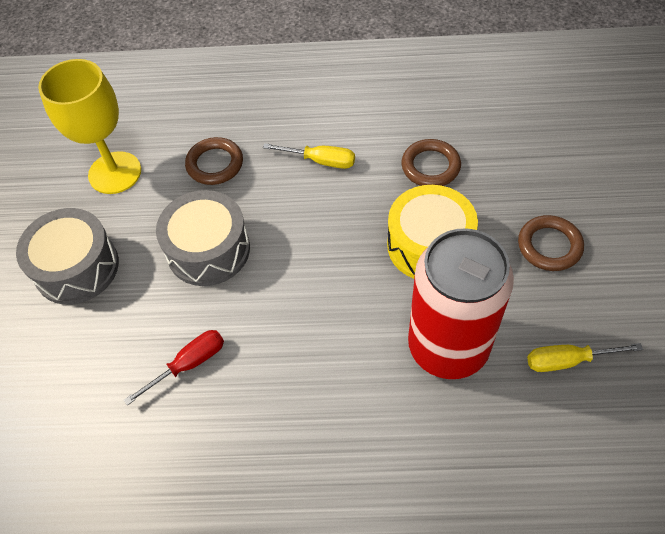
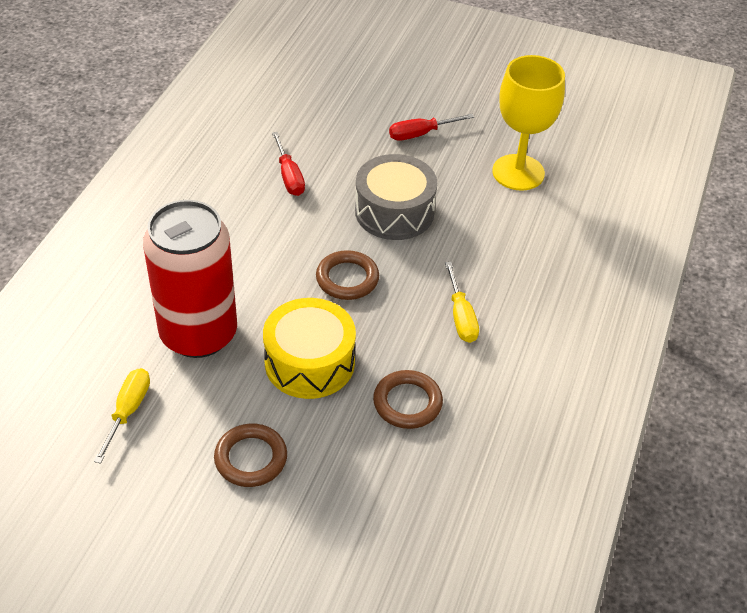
camera: 105 degrees right, 10 degrees down
(77, 267) = (421, 134): grey drum -> red screwdriver
(215, 164) = (496, 239): brown ring -> brown ring (347, 279)
(320, 161) = (461, 316): yellow screwdriver -> yellow screwdriver turned 45 degrees counterclockwise

